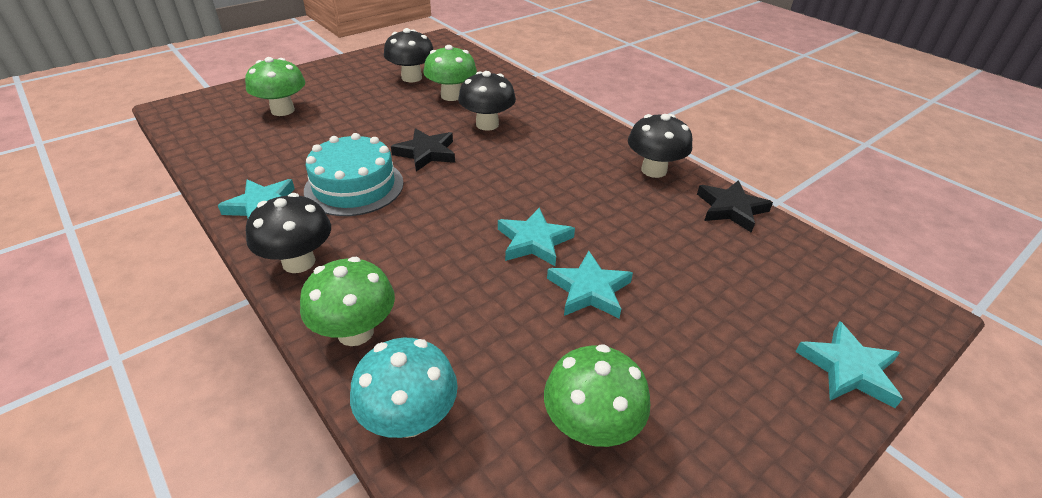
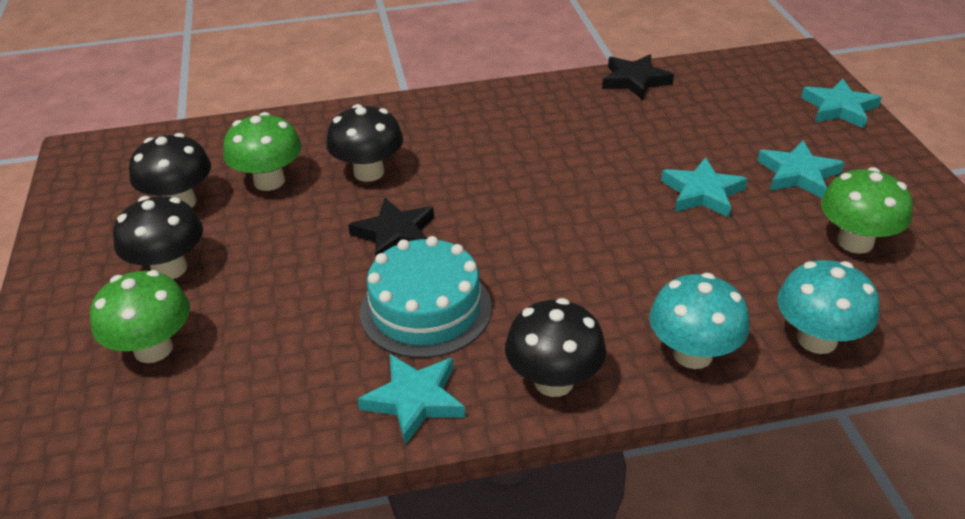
camera: 60 degrees left, 0 degrees up
(355, 332) = (692, 354): green mushroom -> turquoise mushroom
(534, 241) = (615, 203): turquoise star -> turquoise star (798, 174)
(654, 170) = (548, 97): black mushroom -> black mushroom (169, 268)

